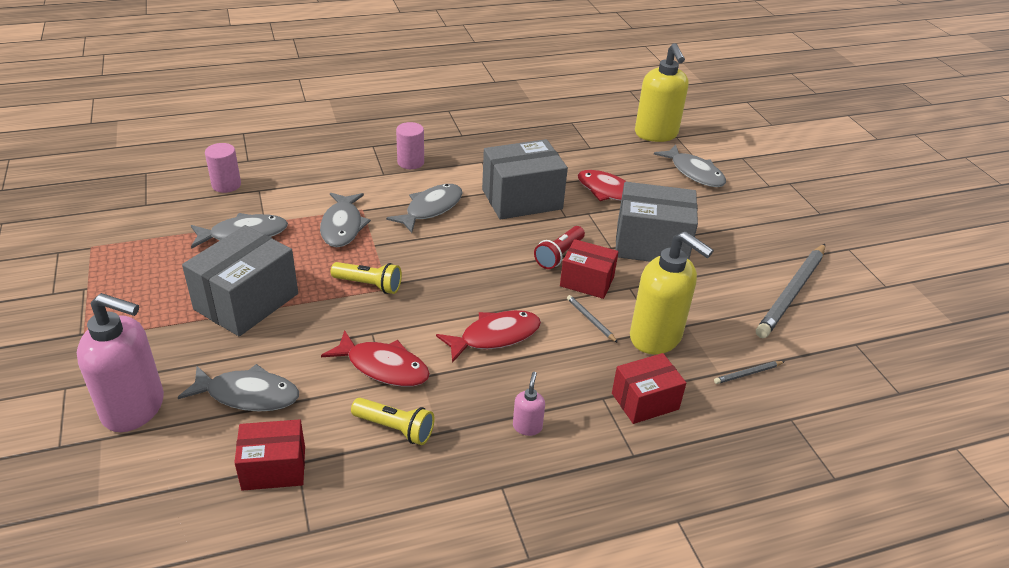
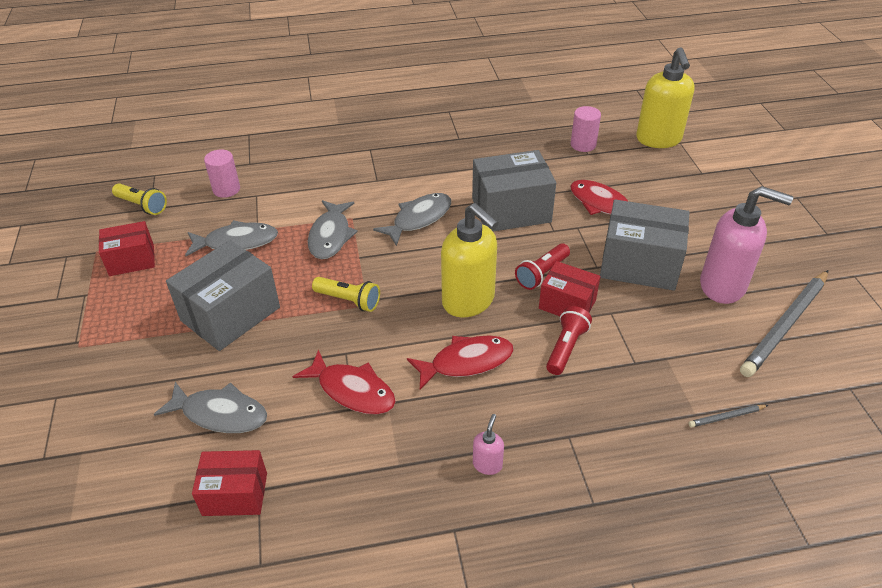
camera: 10 degrees right, 5 degrees up
(134, 408) = (115, 422): pink soap dispenser -> pink soap dispenser (723, 286)
(395, 428) = (356, 458): yellow flashlight -> yellow flashlight (142, 206)
(410, 162) = (405, 168): pink cylinder -> pink cylinder (583, 145)
(590, 320) = (566, 348): grey pencil -> red flashlight
(645, 401) = (612, 443): red box -> red box (132, 260)
(656, 337) = (632, 371): yellow soap dispenser -> yellow soap dispenser (469, 301)
(694, 173) = (694, 184): grey fish -> none

